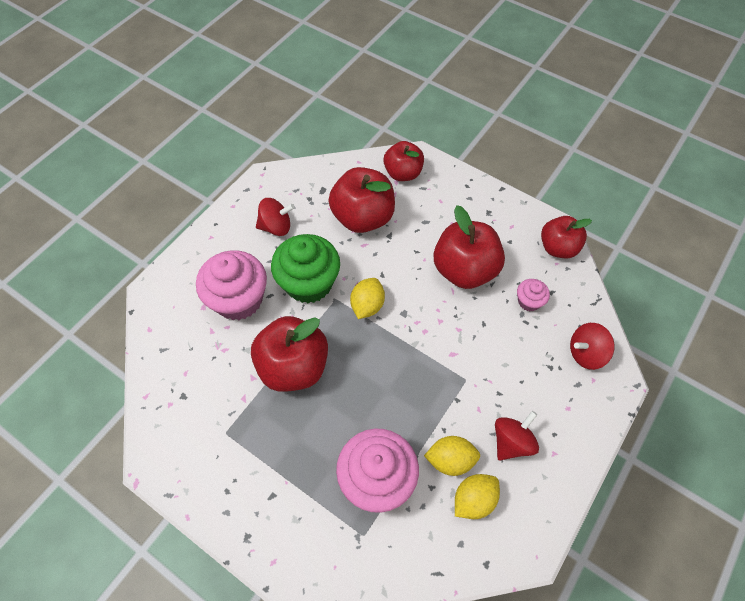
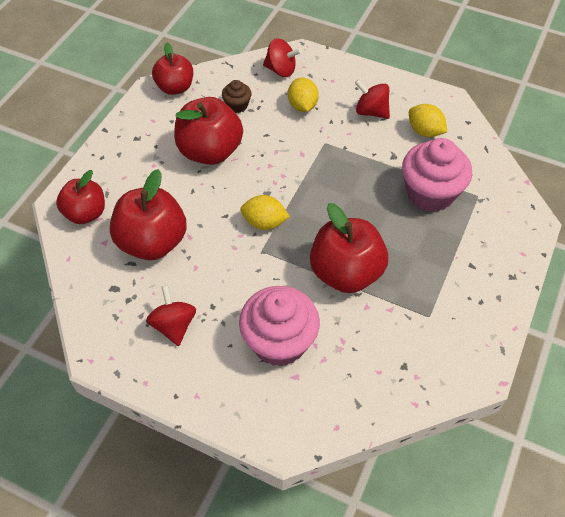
camera: 100 degrees left, 5 degrees down
(309, 283) = (246, 278): green cupcake -> none
(450, 460) = (398, 147): yellow lemon -> yellow lemon (302, 106)
(529, 301) = (237, 105): pink cupcake -> brown cupcake
(586, 353) = (281, 70): red spinning top -> red spinning top turned 45 degrees counterclockwise

